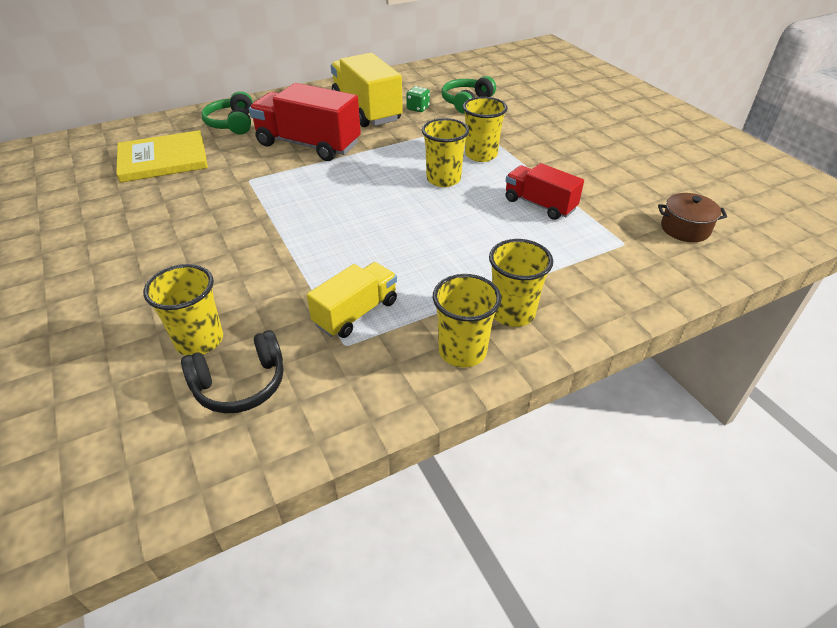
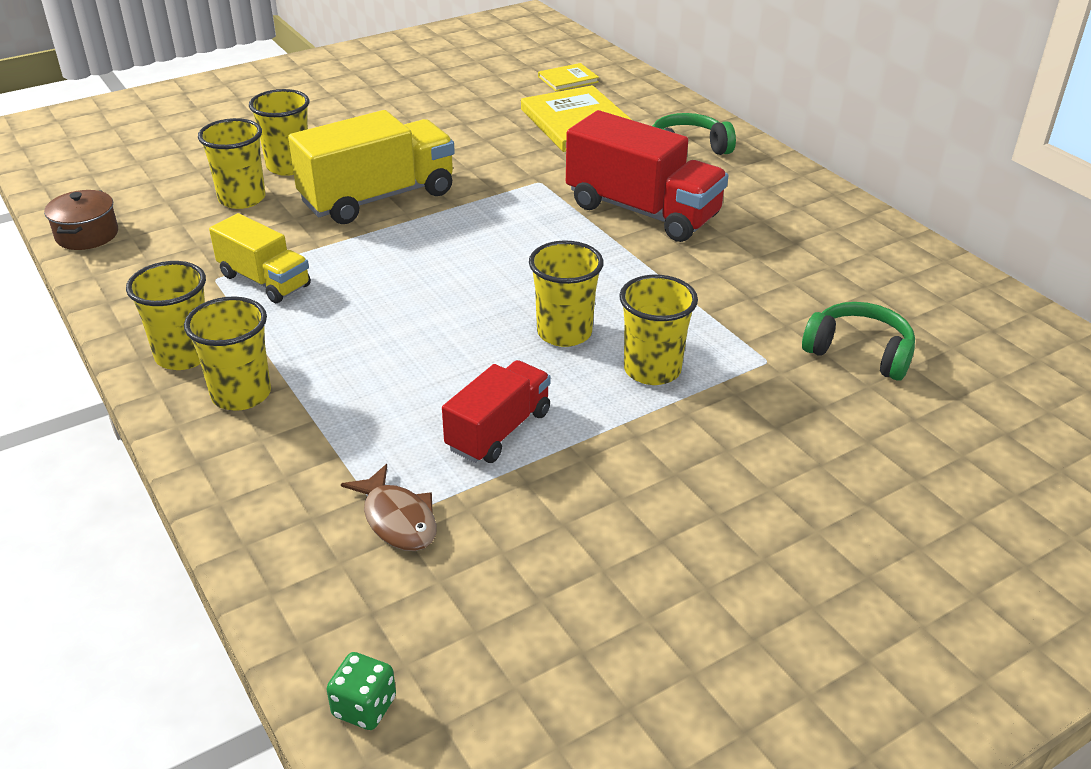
camera: 85 degrees right, 5 degrees down
(80, 159) = (568, 79): none -> yellow book
(146, 312) = (289, 166): none -> yellow cup
(240, 384) = (177, 228): black headphones -> none
(308, 145) = (642, 211): red truck -> red truck turned 105 degrees clockwise
(366, 110) = (775, 249): yellow truck -> yellow truck (378, 198)
(418, 108) = (806, 299): green dice -> green dice (364, 707)
(623, 240) = (397, 519): none -> brown fish
(685, 229) = (429, 609): brown pot -> brown pot (87, 235)

